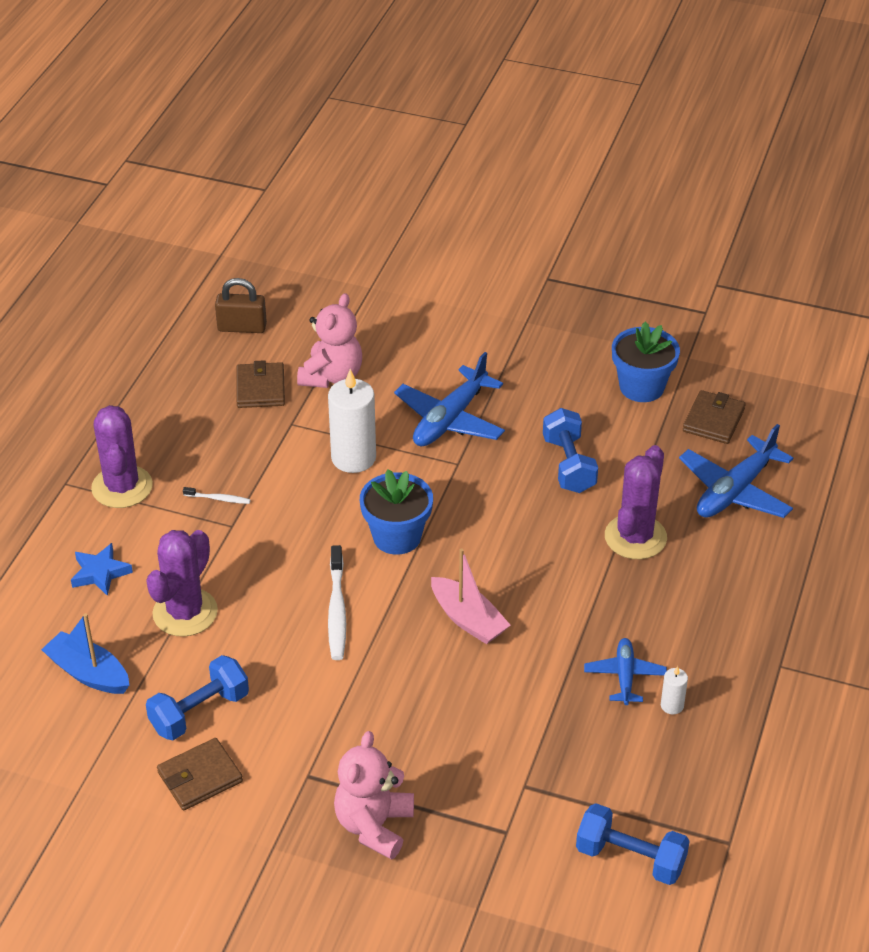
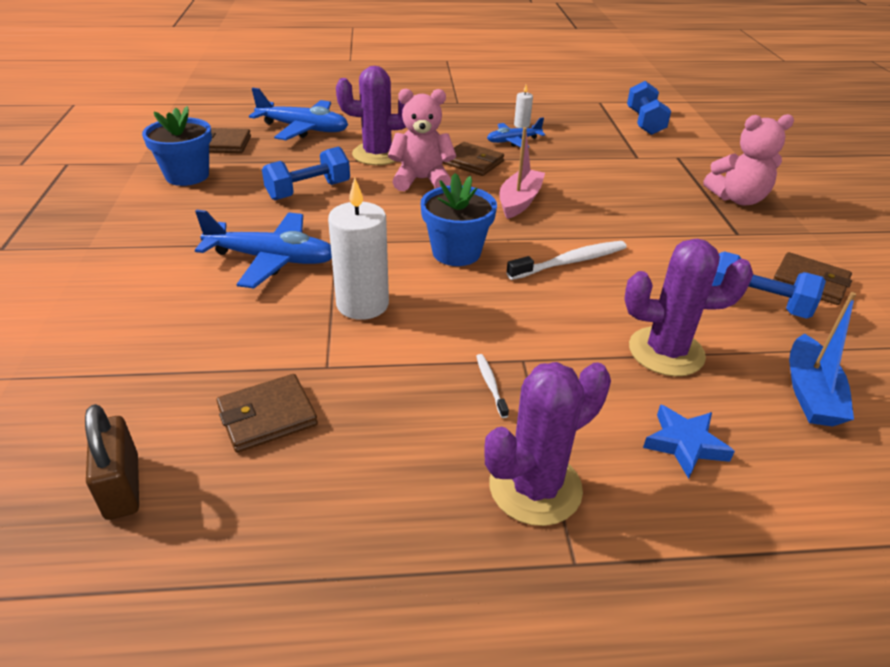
camera: 115 degrees left, 5 degrees down
(332, 376) = (222, 359): pink teddy bear -> pink teddy bear (421, 180)
(579, 614) = (472, 162): none -> brown wallet

